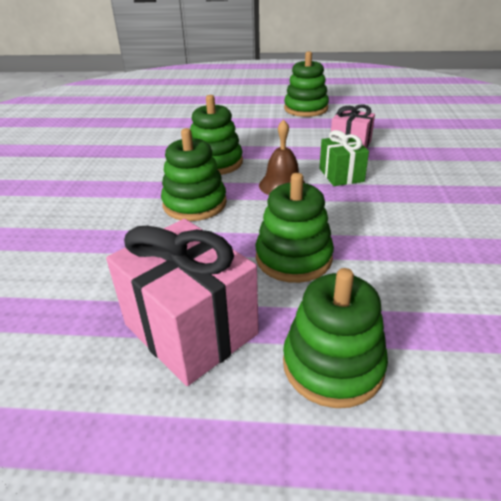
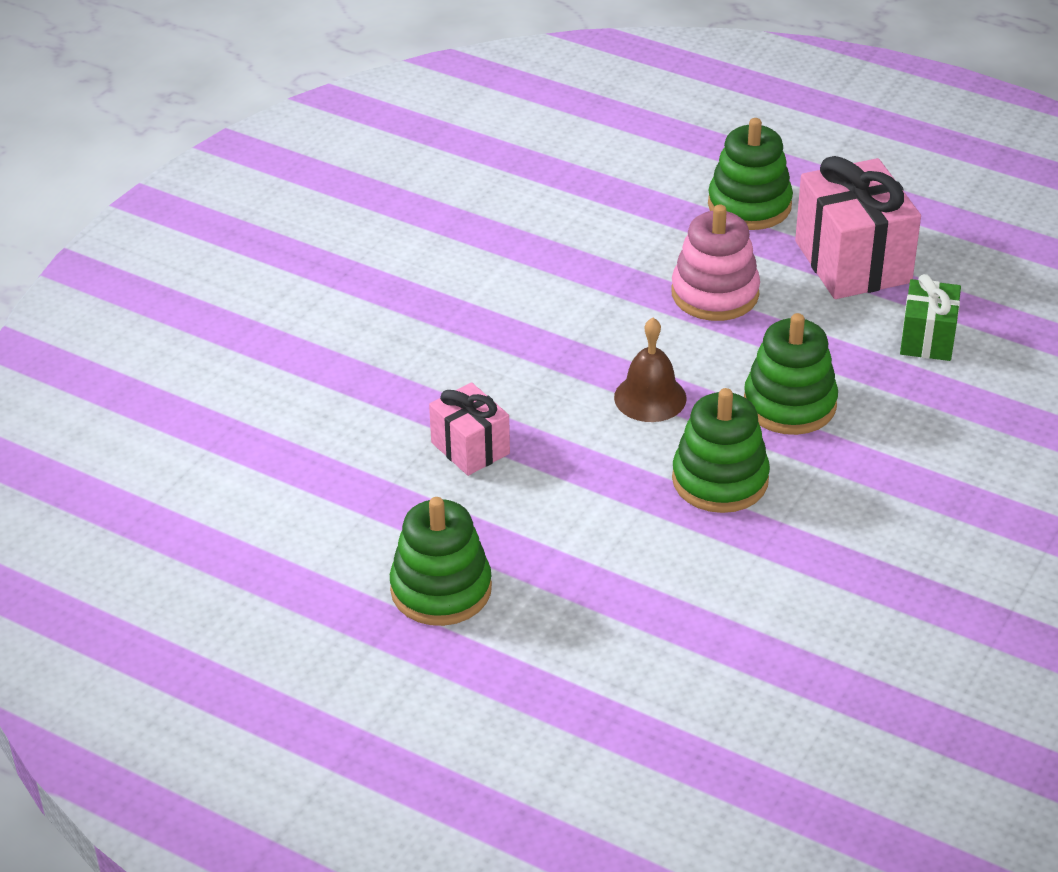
camera: 155 degrees left, 5 degrees up
(293, 258) = (715, 294): green stacking toy -> pink stacking toy
(341, 175) = (552, 387): green gift -> green gift (927, 339)

